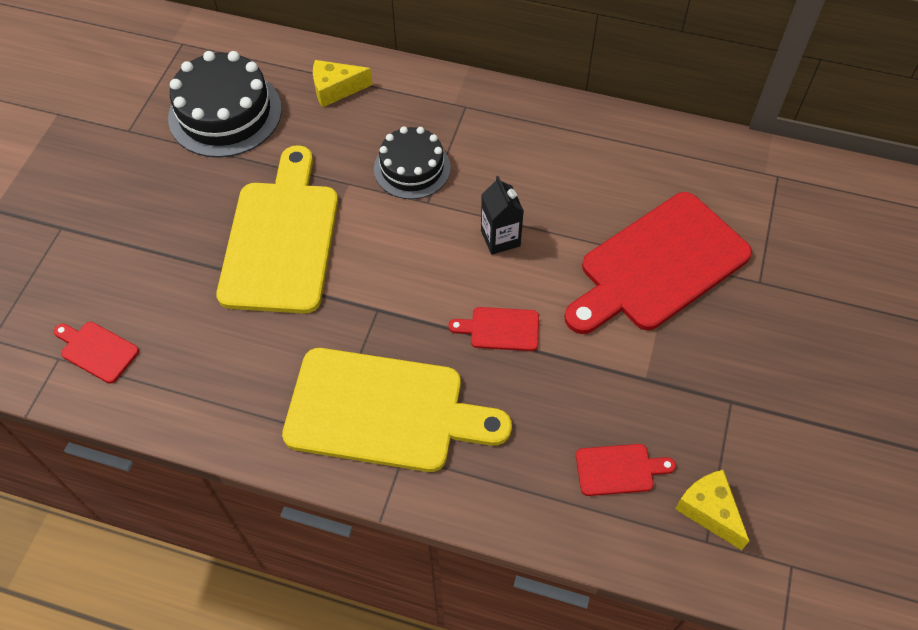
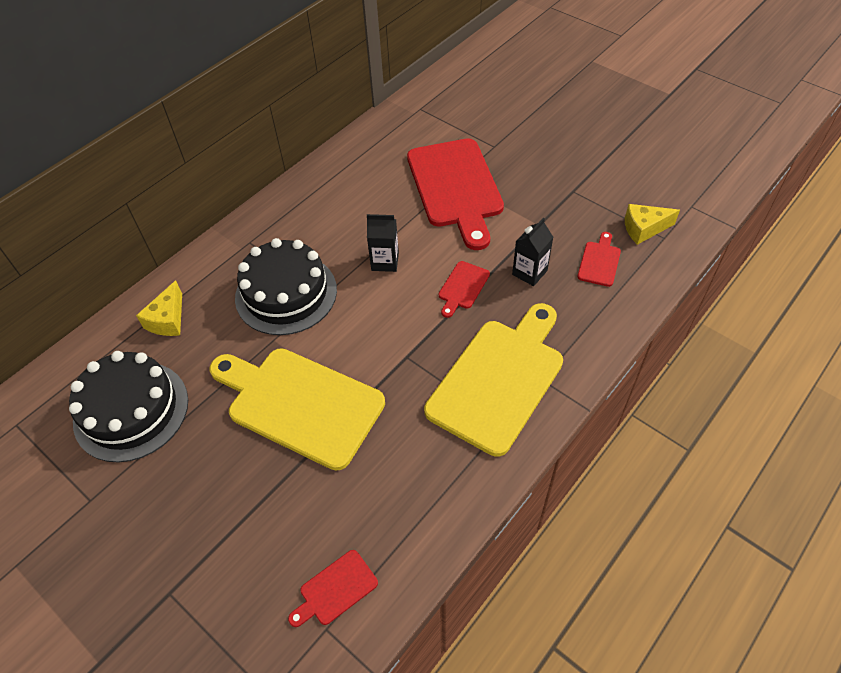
camera: 65 degrees left, 5 degrees down
(412, 168) = (286, 293): black cake -> black cake, size x1.52
(559, 393) = (529, 272): none -> black carton

